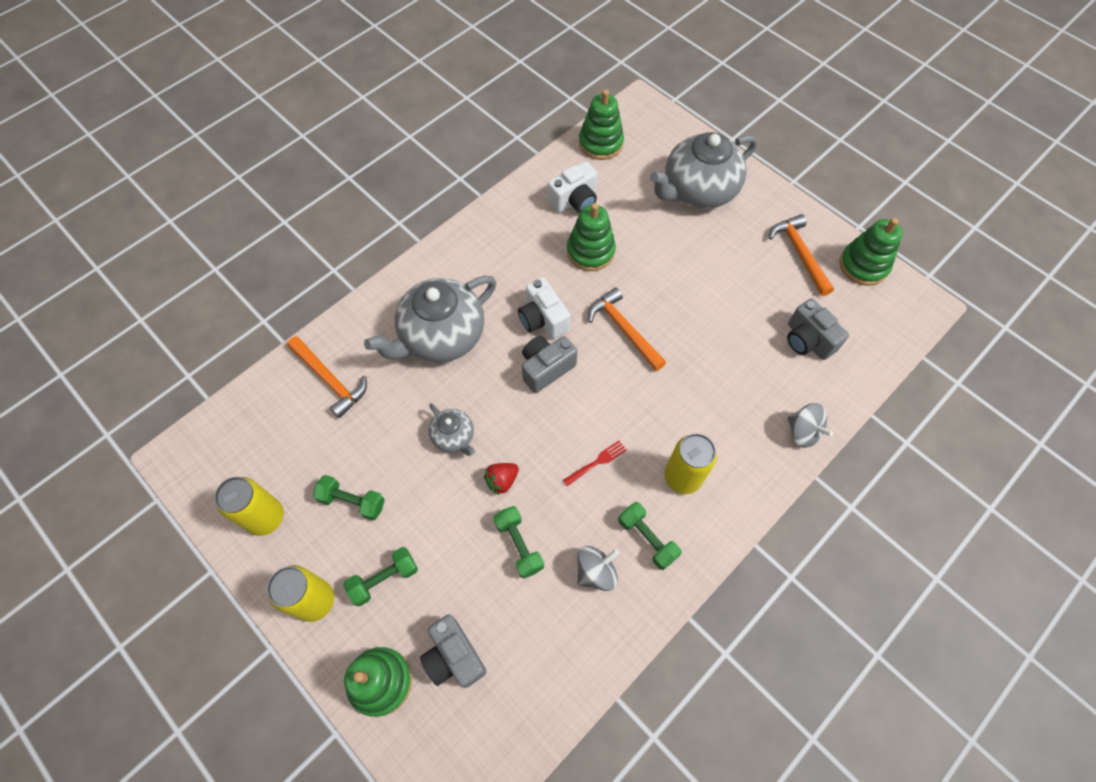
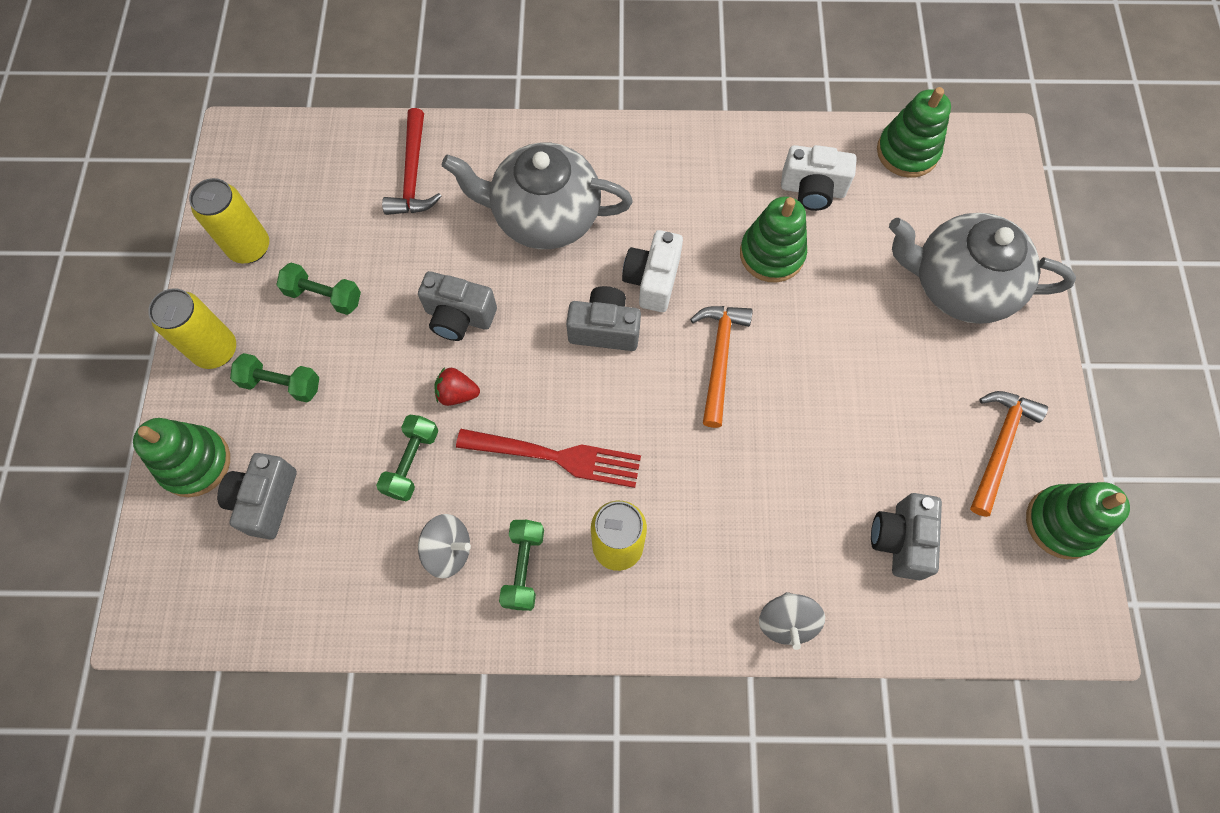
camera: 45 degrees right, 5 degrees up
(330, 380) = (413, 174): orange hammer -> red hammer
(352, 501) = (324, 296): green dumbbell -> green dumbbell turned 45 degrees counterclockwise
(453, 437) = (459, 317): grey teapot -> grey camera
(596, 462) = (555, 457): red fork -> red fork, size x2.02

